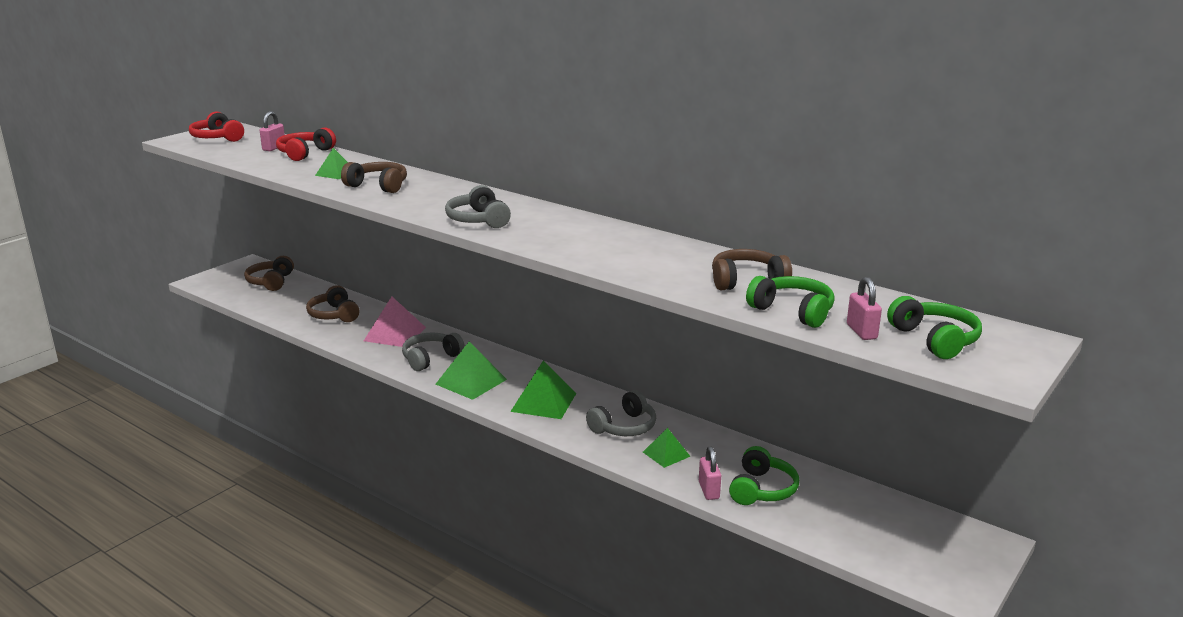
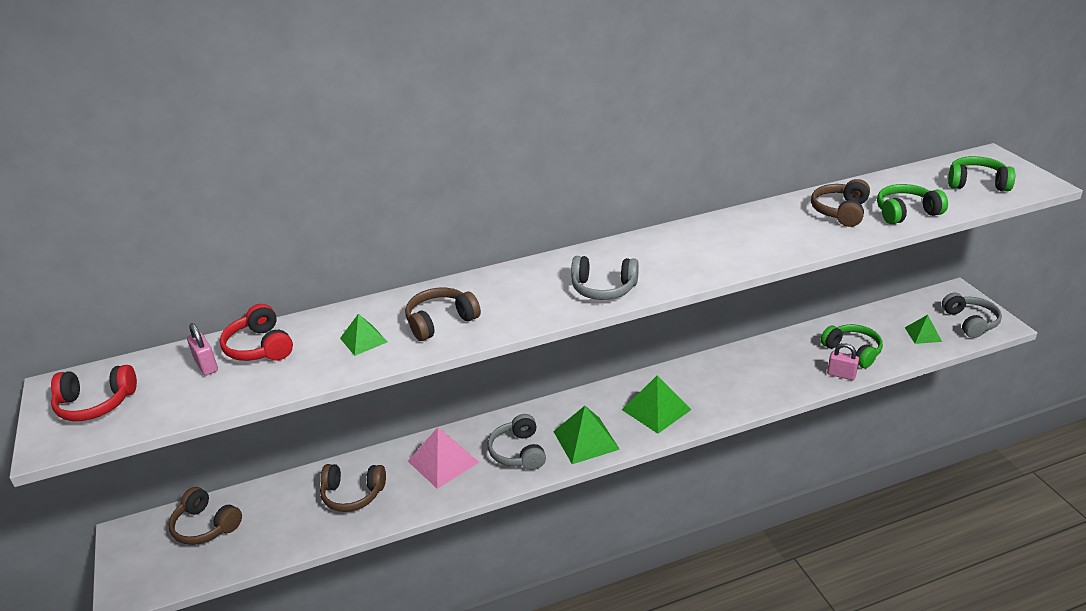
camera: 55 degrees left, 10 degrees up
(624, 427) = (727, 381): grey headphones -> grey headphones (970, 322)
(666, 454) = (780, 375): green pyramid -> green pyramid (923, 334)
(861, 332) = (952, 201): pink padlock -> none

